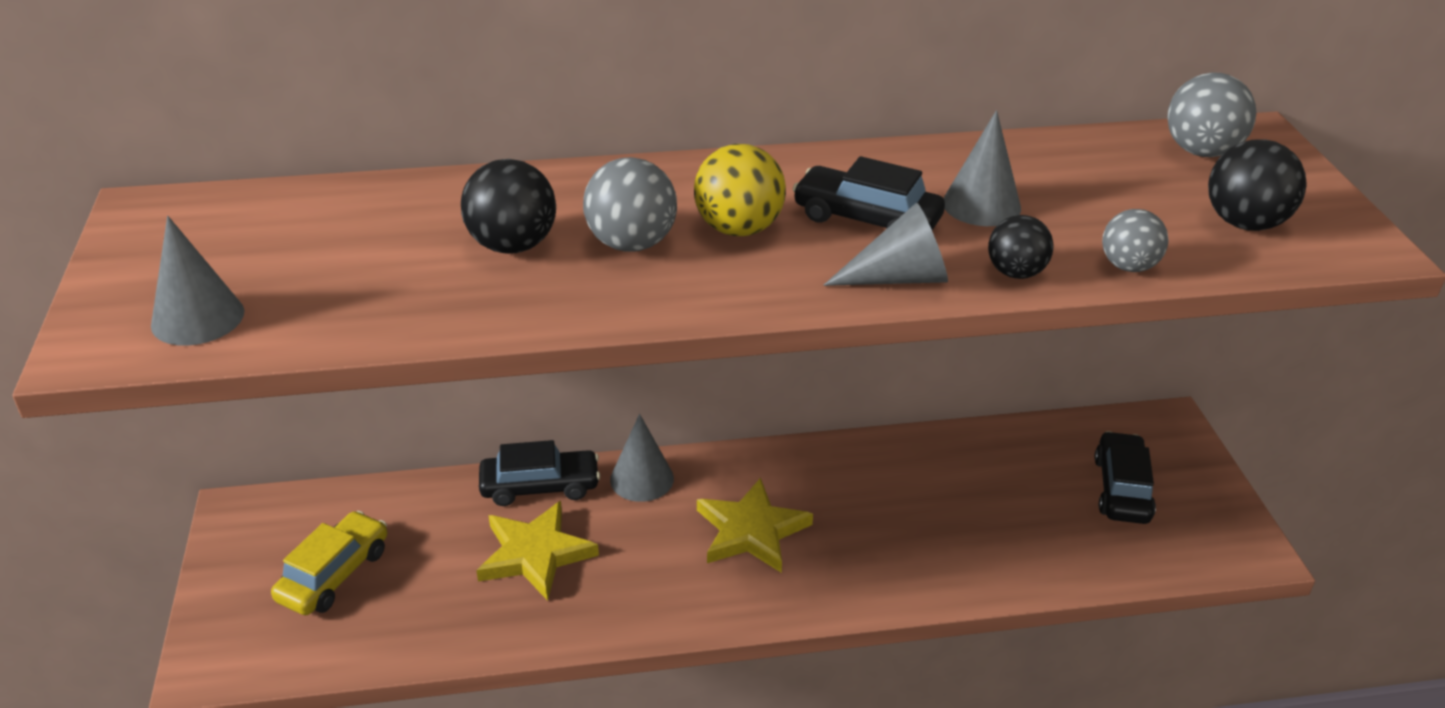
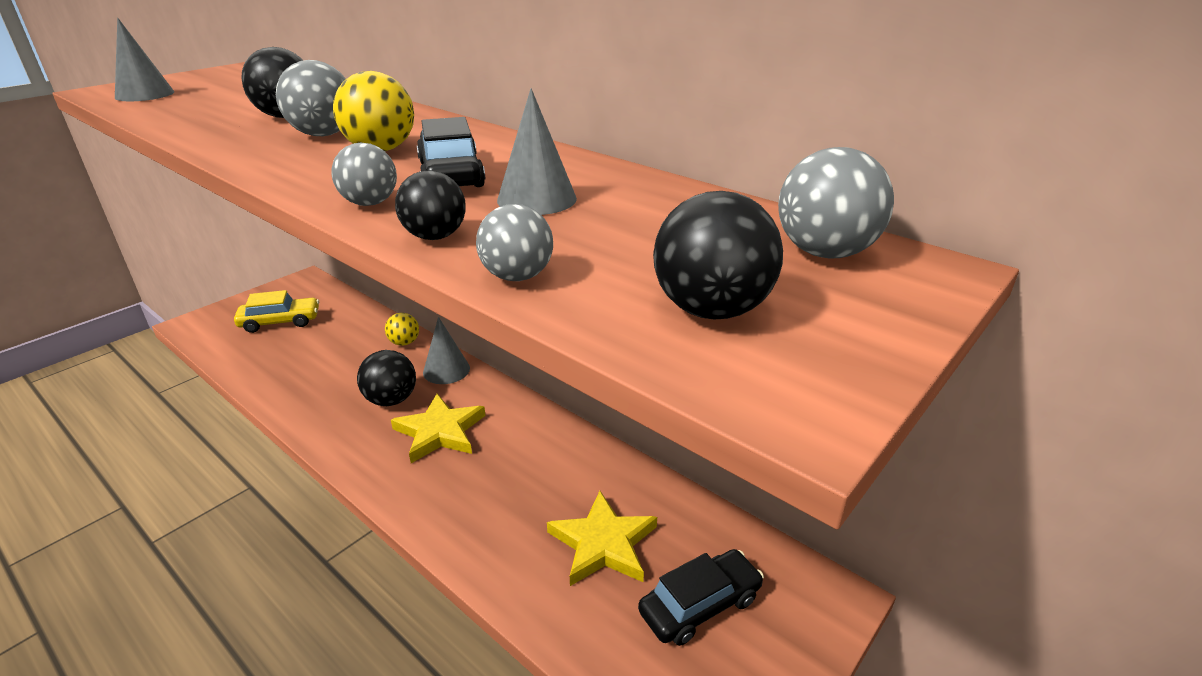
camera: 50 degrees right, 5 degrees down
(535, 554) = (346, 368): yellow star -> yellow star (603, 543)
(540, 486) = (404, 342): black car -> yellow ball
(650, 543) = (391, 400): none -> black ball
(899, 278) = (370, 203): grey cone -> grey ball

